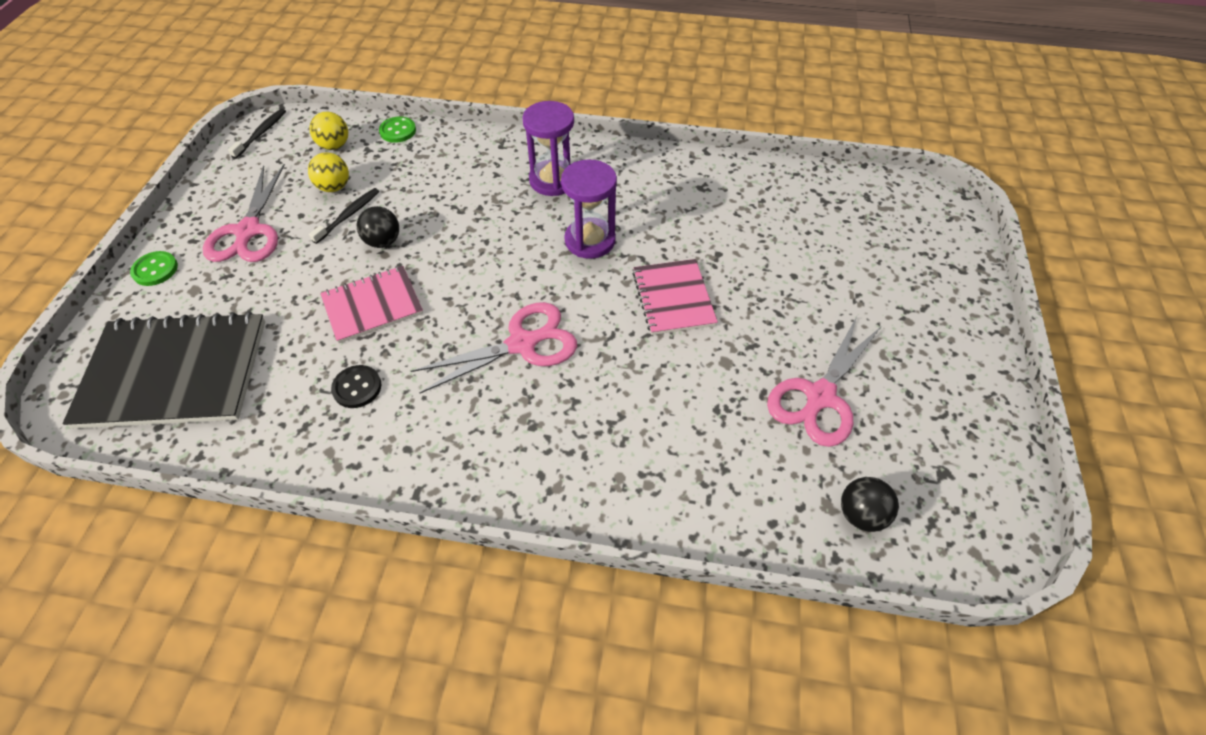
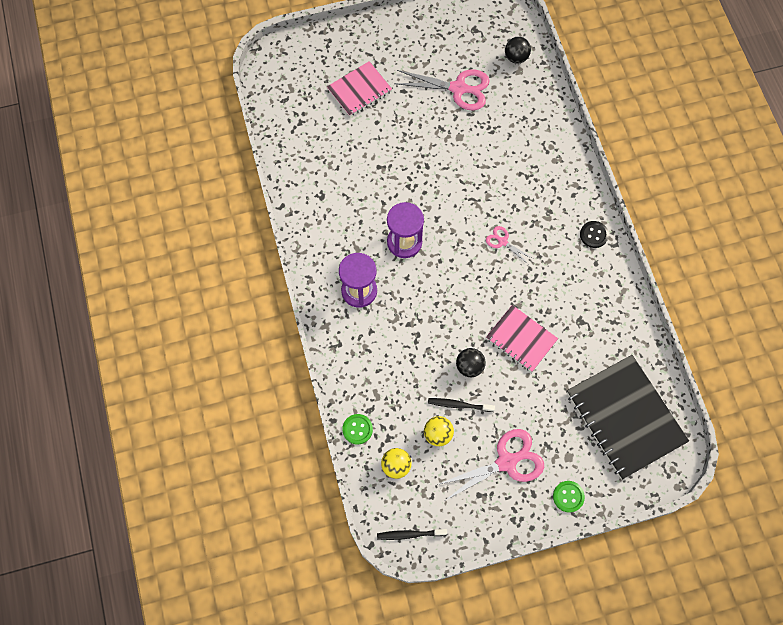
camera: 115 degrees left, 15 degrees up
(357, 387) = (577, 311): black button -> black button (593, 235)
(523, 344) = (502, 241): pink scissors -> pink scissors, size x0.50
(673, 298) = (428, 178): pink notebook -> pink notebook (359, 90)

